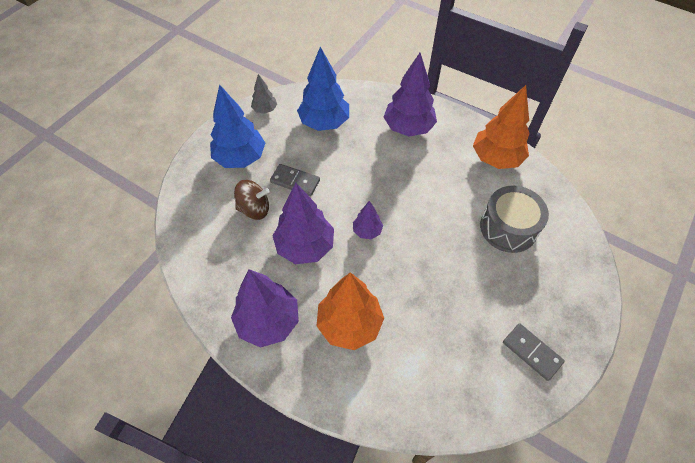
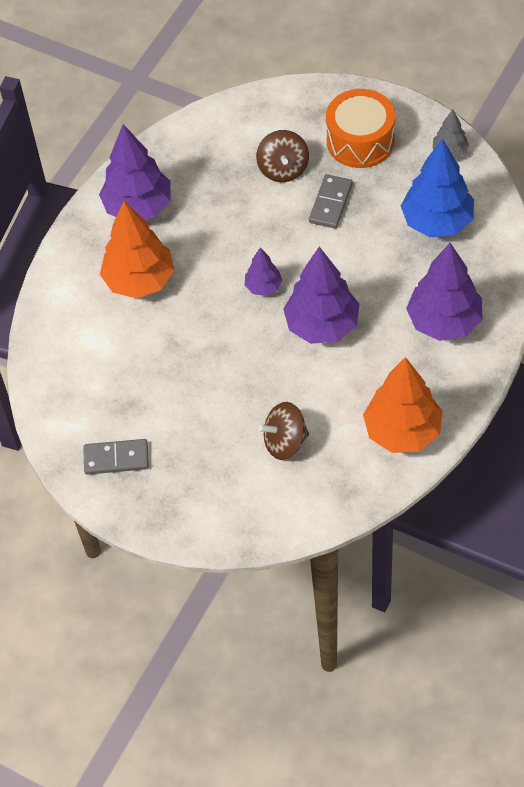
camera: 90 degrees right, 0 degrees up
(240, 158) = (360, 141): blue tree -> orange drum
(305, 246) = (235, 227): purple tree -> purple tree (322, 325)
(508, 227) = (285, 442): grey drum -> brown spinning top
(532, 352) = (116, 458): grey domino -> grey domino turned 45 degrees clockwise

